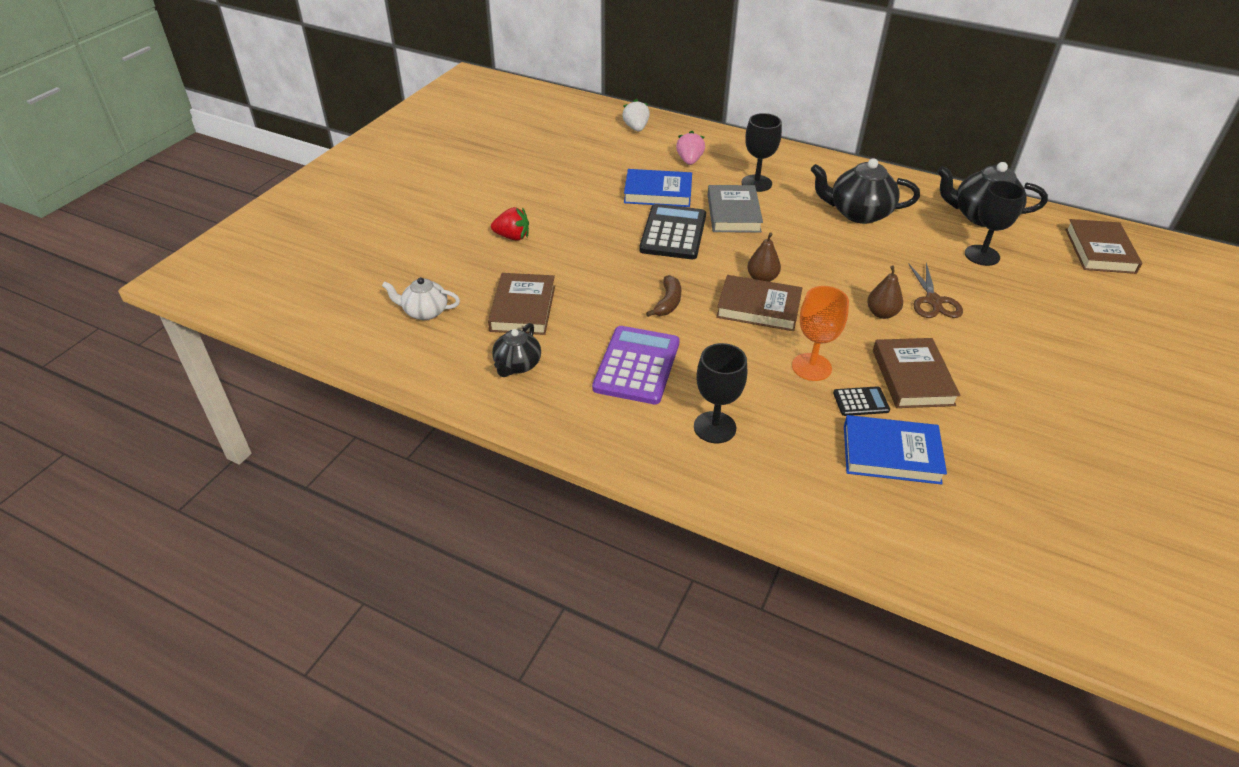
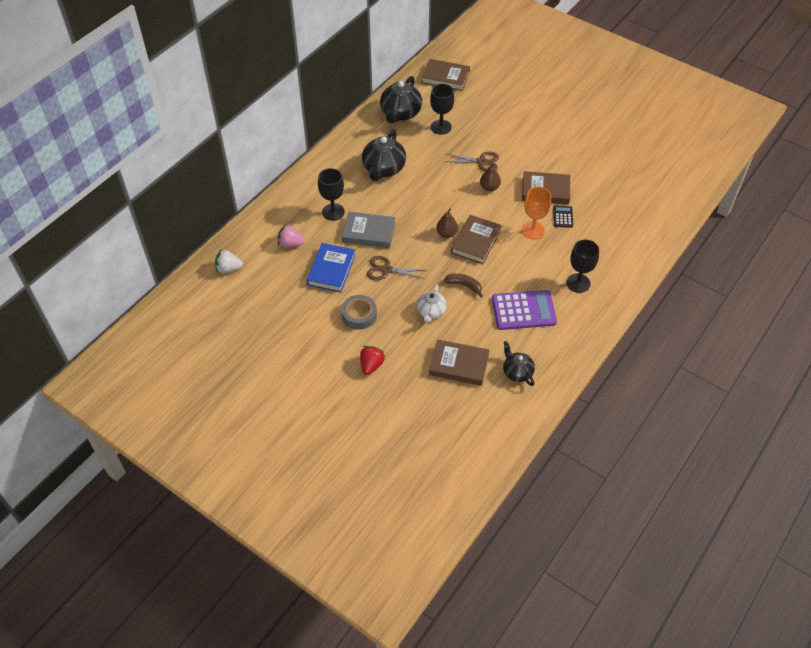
camera: 80 degrees left, 10 degrees up
(425, 312) = (454, 423): white teapot -> white teapot (431, 312)
(517, 365) = (517, 372): black teapot -> black teapot turned 150 degrees counterclockwise
(591, 220) = (359, 315): none -> grey tape
(637, 365) = (523, 310): purple calculator -> purple calculator turned 150 degrees clockwise
(673, 233) = (386, 270): black calculator -> brown scissors
(891, 454) = (601, 215): blue book -> none

